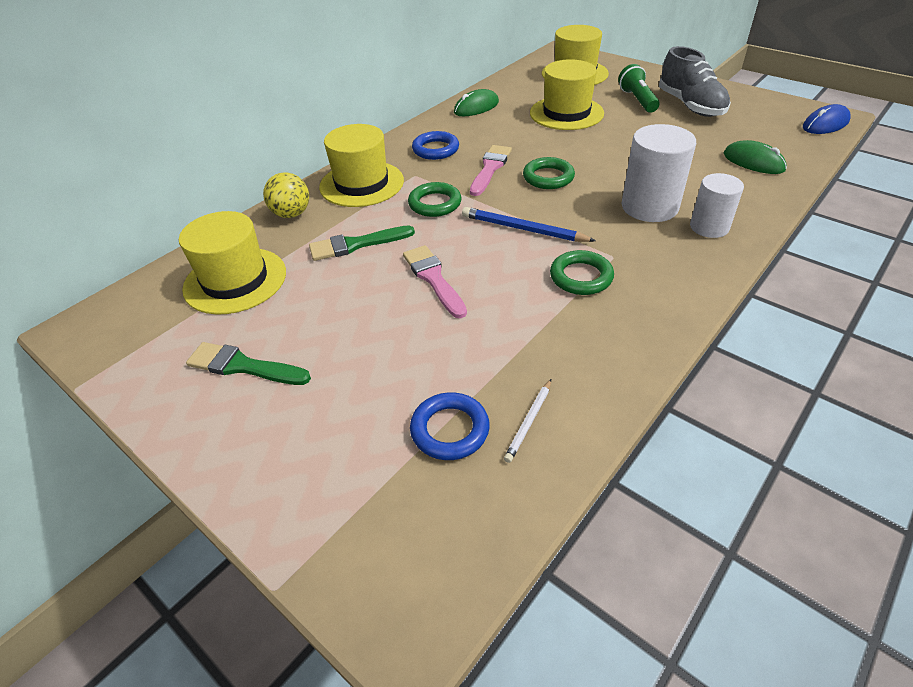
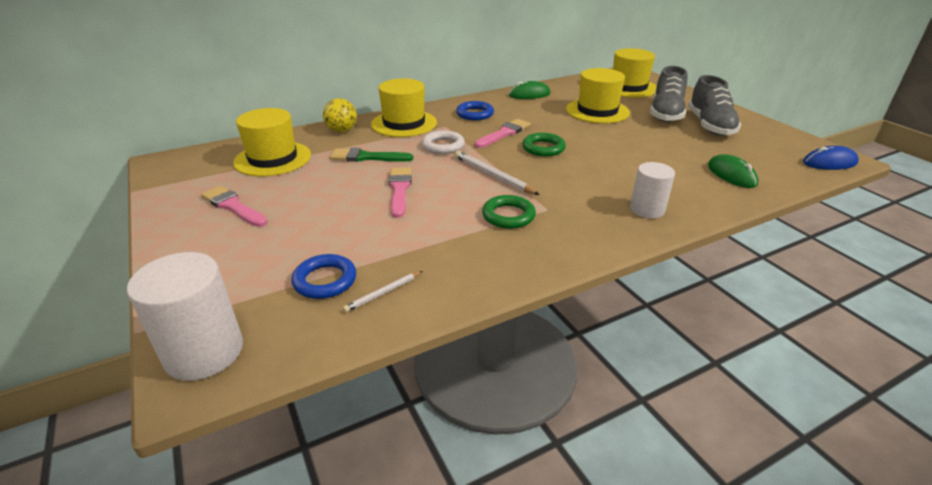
camera: 20 degrees right, 10 degrees down
(243, 366) = (233, 206): green brush -> pink brush
(435, 203) = (443, 146): green ring -> white ring
(523, 229) = (493, 175): blue pencil -> white pencil
(637, 100) = (666, 113): green flashlight -> grey shoe
(649, 207) = (608, 184): white cylinder -> white cylinder (204, 352)

